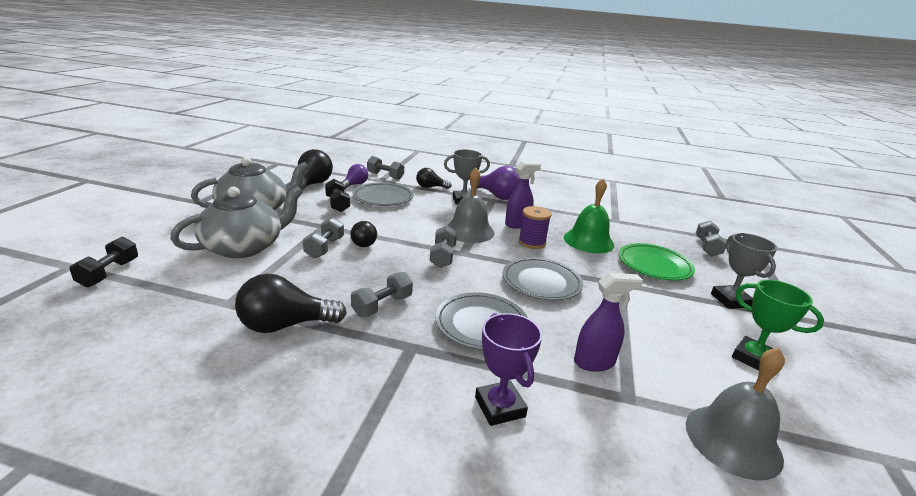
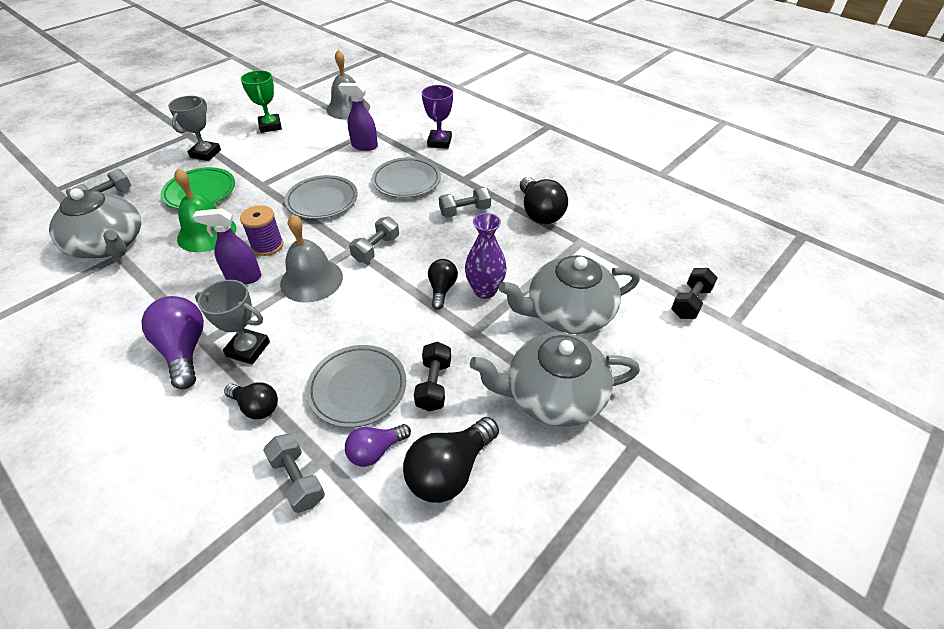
camera: 150 degrees left, 20 degrees up
(285, 325) = (539, 213): black light bulb -> black light bulb turned 60 degrees clockwise
(325, 248) = (485, 290): grey dumbbell -> purple vase
(635, 224) = (109, 244): none -> grey teapot

